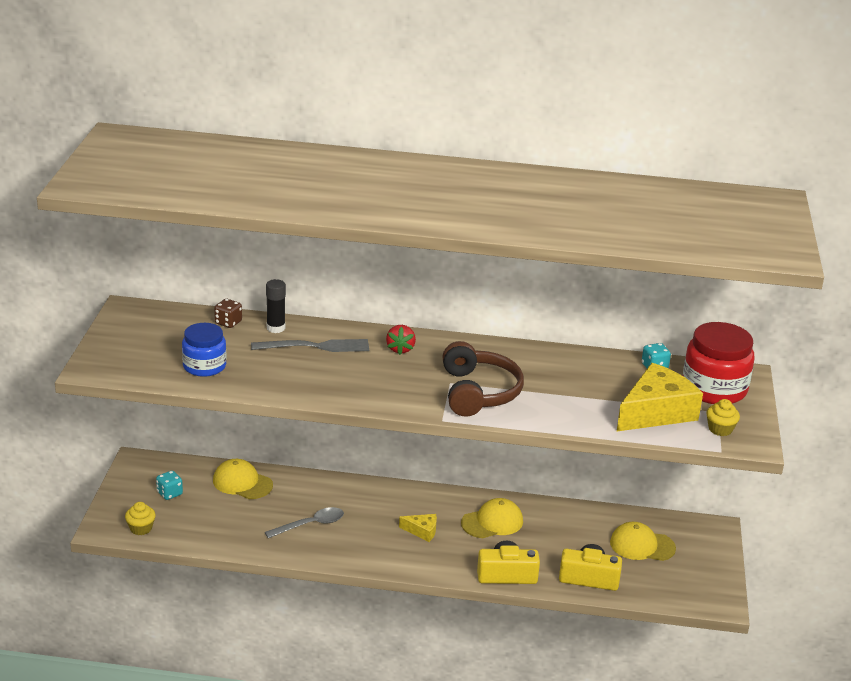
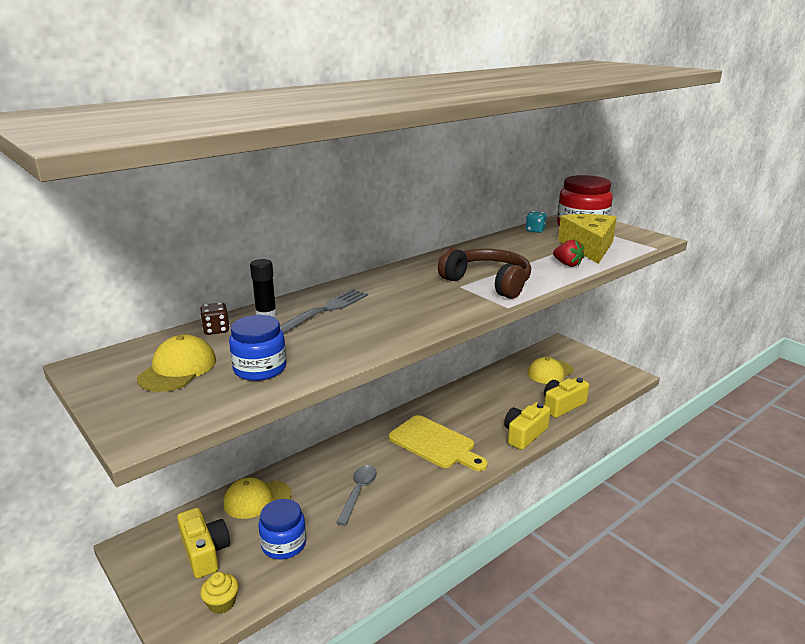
camera: 45 degrees left, 5 degrees down
(169, 493) = (205, 552): turquoise dice -> yellow camera
(217, 522) = (284, 544): none -> blue jar
(400, 349) = (386, 284): red strawberry -> red strawberry (567, 264)
(422, 531) = (435, 444): yellow cheese -> yellow cutting board
(492, 522) = (462, 410): yellow cap -> yellow cap (178, 369)
(720, 429) = (630, 240): yellow cupcake -> none

